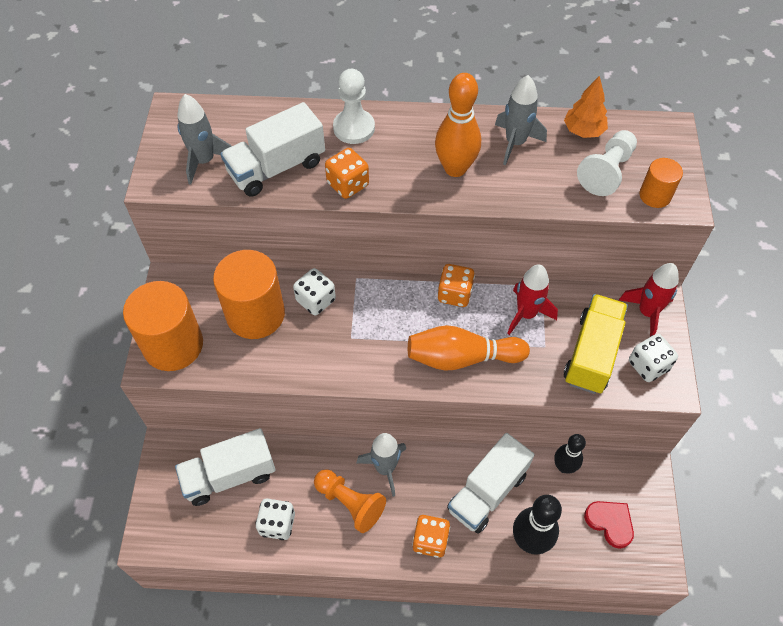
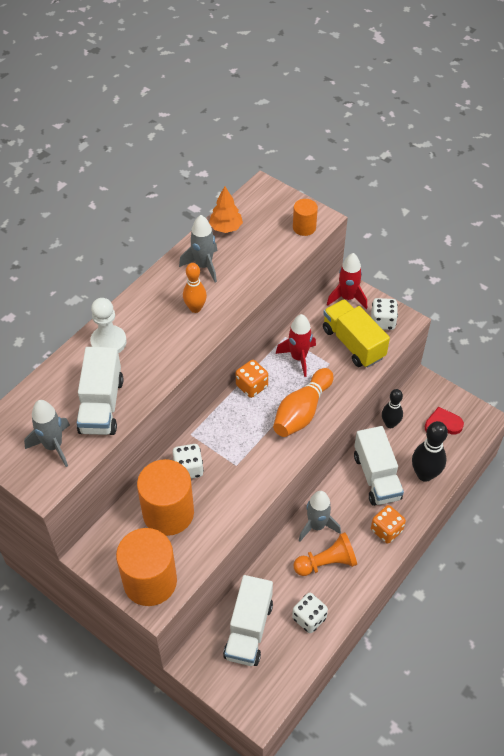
camera: 55 degrees left, 5 degrees down
(348, 184) = (155, 373): orange dice -> none
(455, 168) = (195, 308): orange bowling pin -> orange bowling pin, size x0.66
(606, 171) = (267, 237): white pawn -> none

